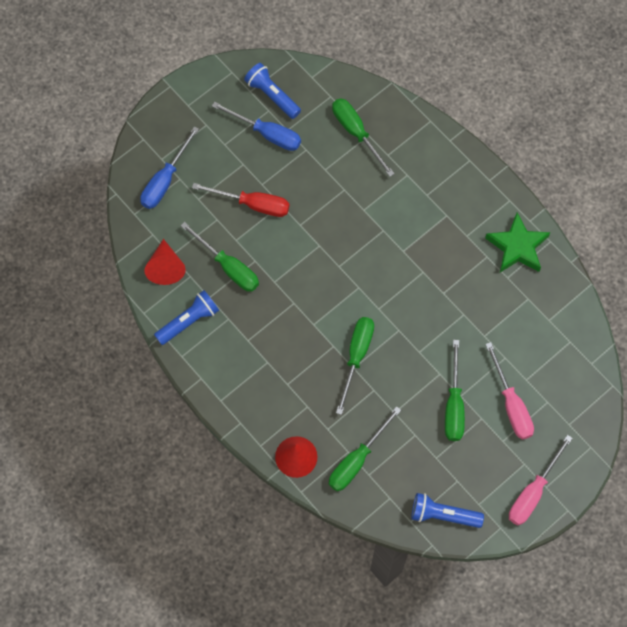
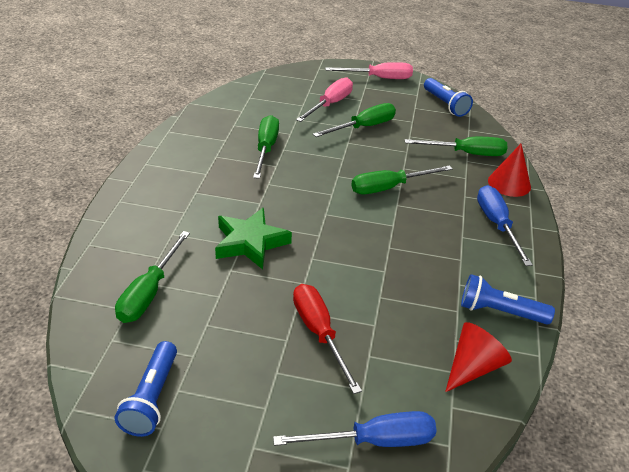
camera: 130 degrees left, 30 degrees down
(228, 267) = (410, 313): green screwdriver -> green screwdriver (266, 149)
(267, 134) = (214, 372): blue screwdriver -> blue screwdriver (497, 225)
(517, 247) = (190, 144): green star -> green star (250, 243)

